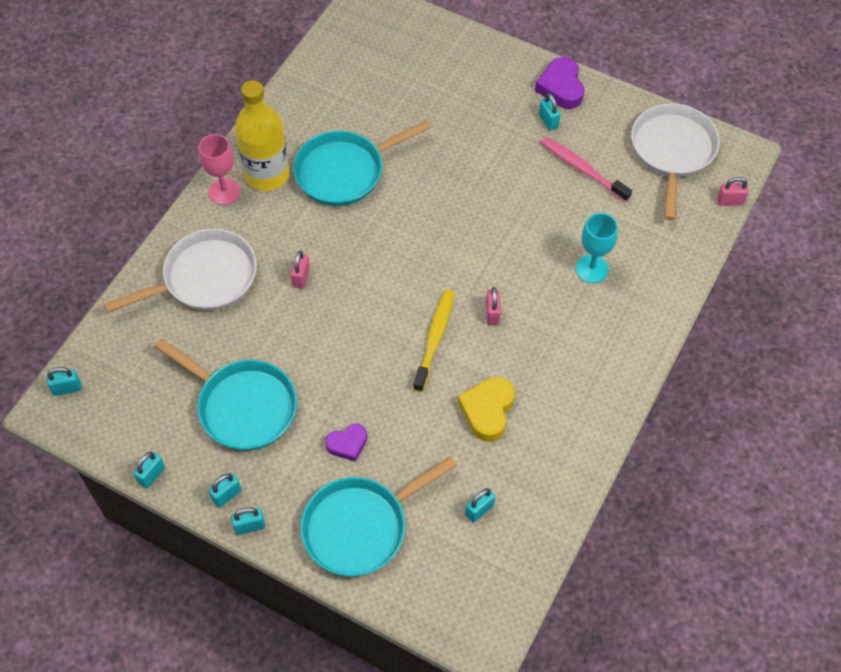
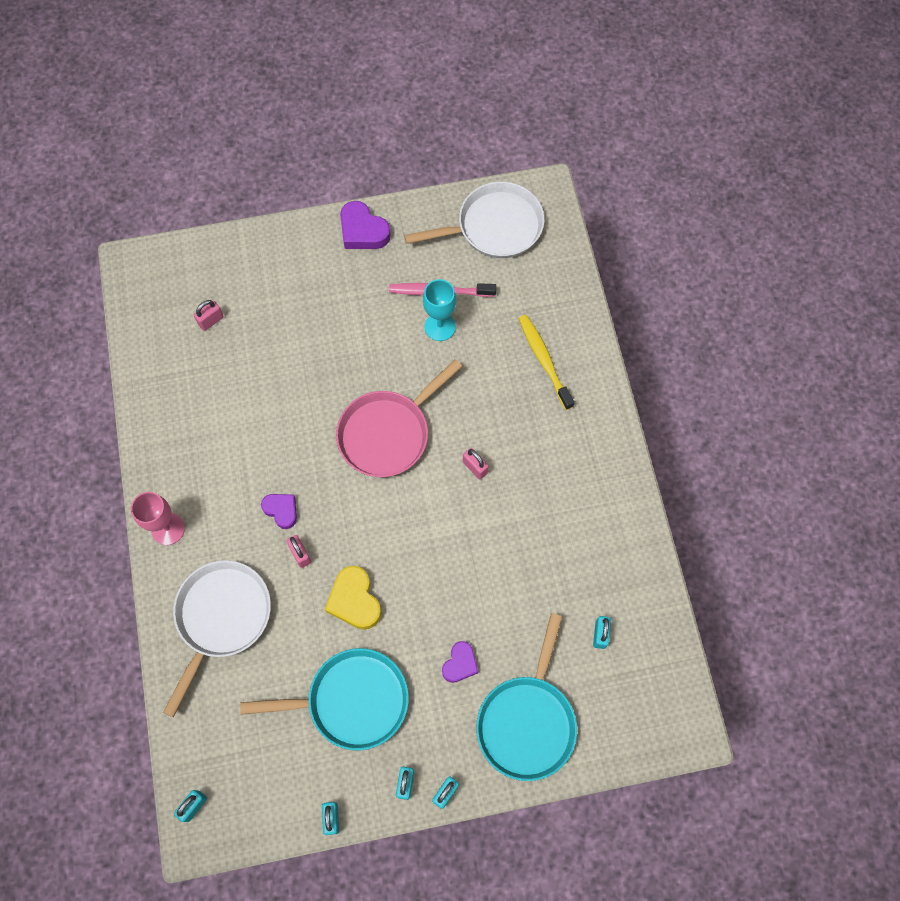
camera: 40 degrees left, 10 degrees up
(267, 174) = (190, 486): yellow bottle -> none
(316, 237) = (281, 510): none -> purple heart
(345, 171) = (253, 433): turquoise pan -> none
(435, 338) = (450, 523): yellow toothbrush -> yellow toothbrush (544, 360)
(447, 241) = (388, 433): none -> pink pan
(487, 411) = (539, 550): yellow heart -> yellow heart (354, 600)
(548, 121) = (378, 268): turquoise padlock -> none
(592, 269) = (516, 372): turquoise goblet -> turquoise goblet (440, 327)
(672, 152) = (494, 227): white pan -> white pan turned 105 degrees clockwise
(730, 201) = (569, 238): pink padlock -> pink padlock (211, 321)

